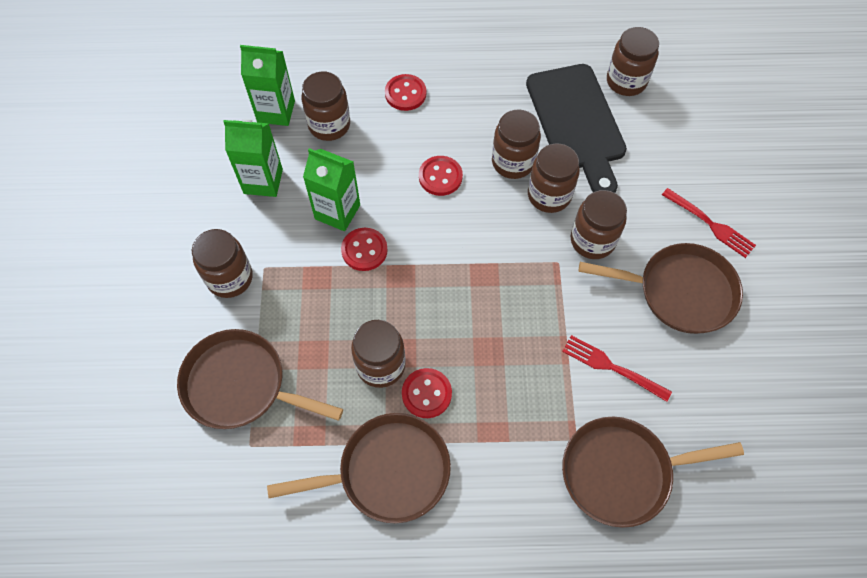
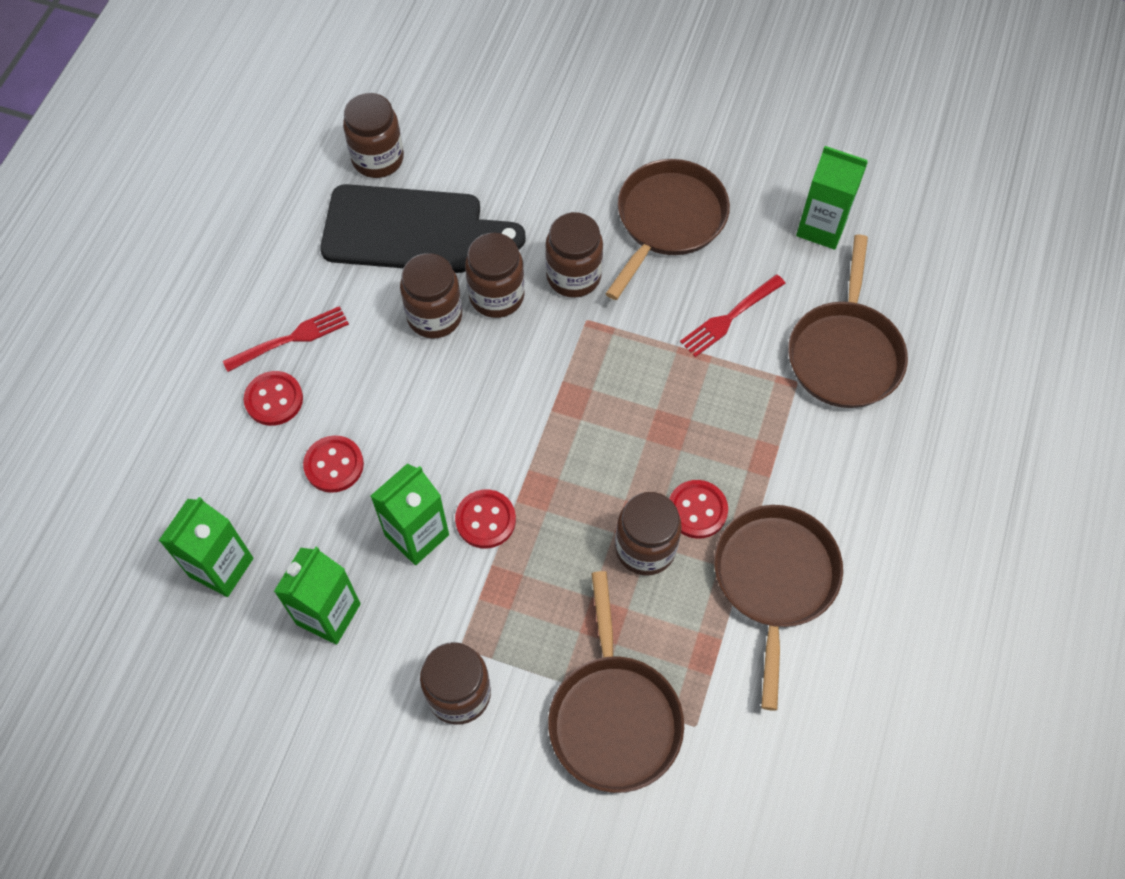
camera: 70 degrees left, 0 degrees up
(241, 385) = (614, 717): brown pan -> brown pan turned 45 degrees counterclockwise
(329, 125) = (278, 506): brown jar -> none
(440, 177) = (419, 401): red button -> red button (334, 465)
(710, 224) = (600, 159): red fork -> red fork (291, 339)
(741, 417) = (821, 227): none -> green carton

